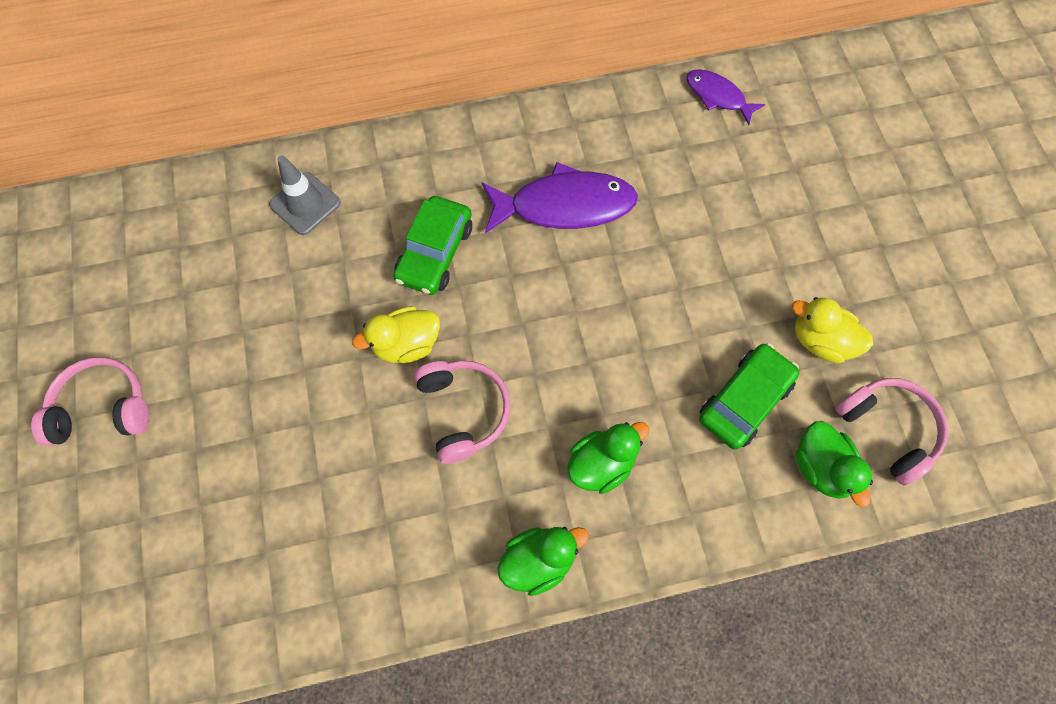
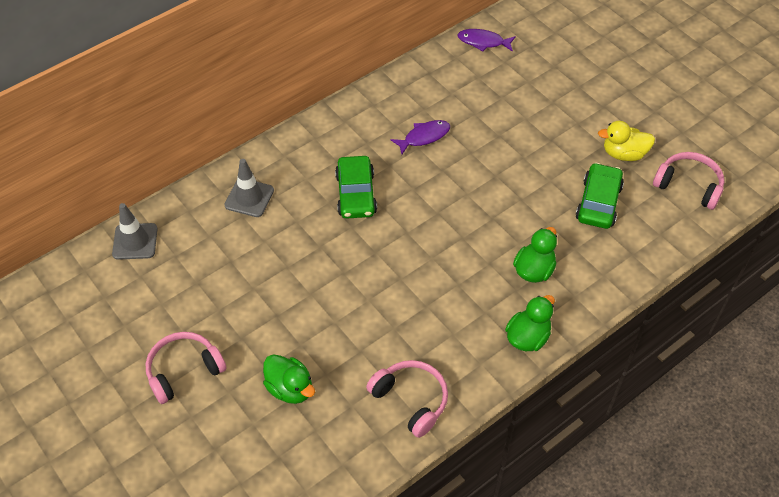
camera: 25 degrees left, 15 degrees down
(145, 208) = (135, 241): none -> grey traffic cone
(406, 344) = (370, 253): yellow duck -> none
(463, 411) = (430, 276): pink headphones -> pink headphones (410, 400)
(565, 205) = (424, 137): purple fish -> purple fish, size x0.57
(821, 467) = (663, 220): green duck -> green duck (290, 388)

